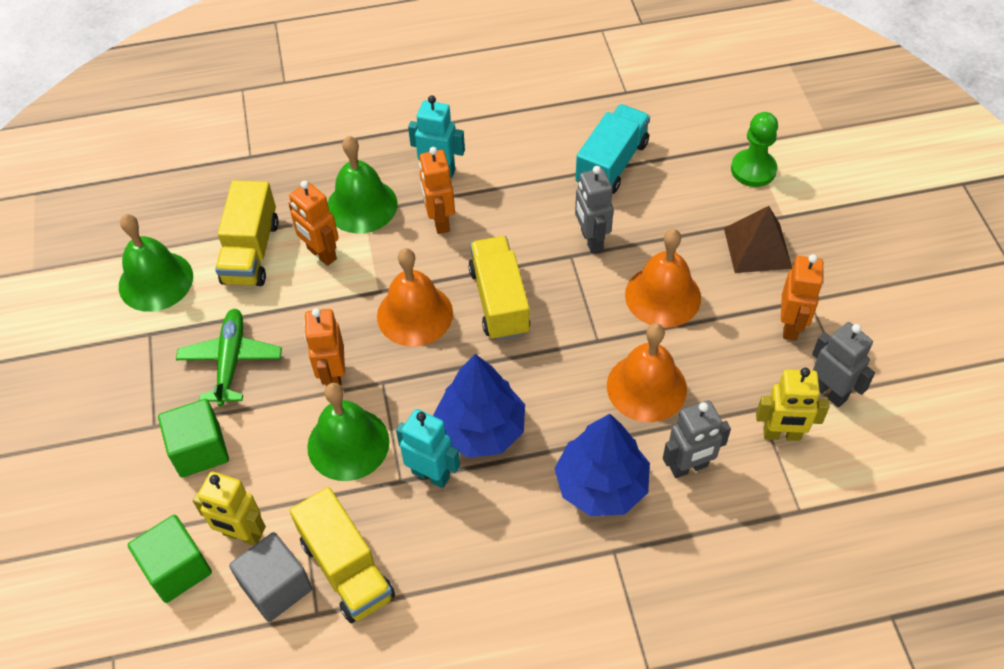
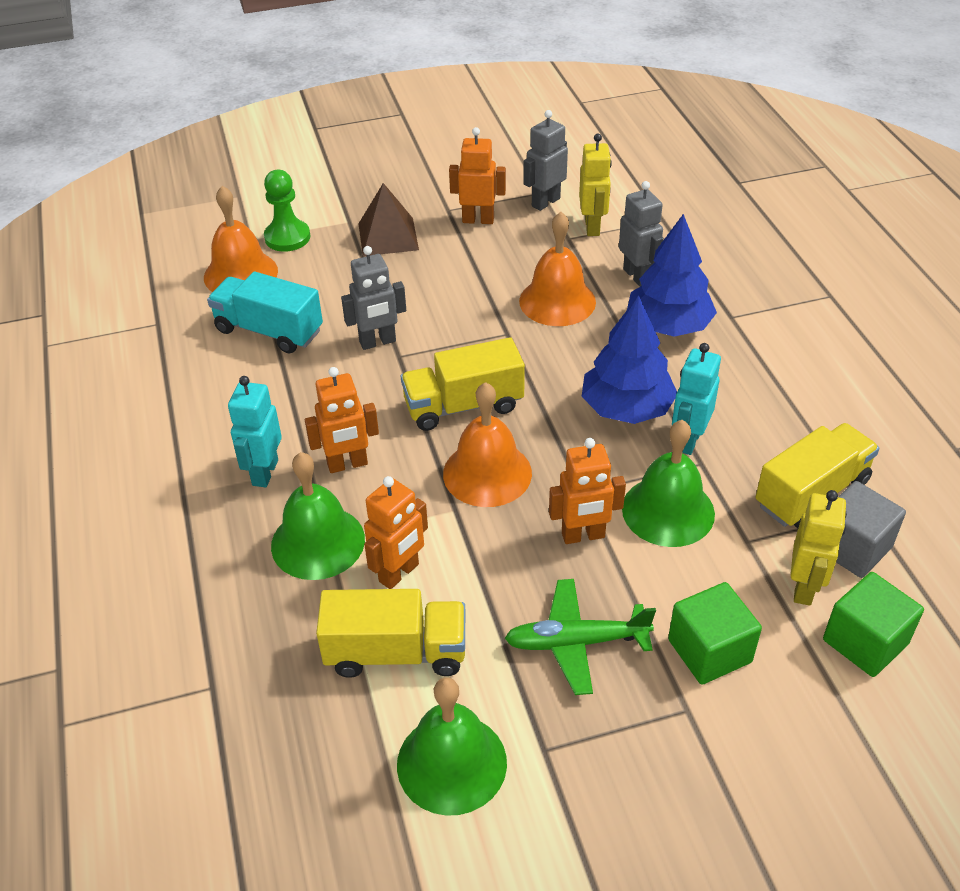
camera: 95 degrees left, 10 degrees down
(663, 296) = (449, 293): orange bell -> orange bell (240, 274)

